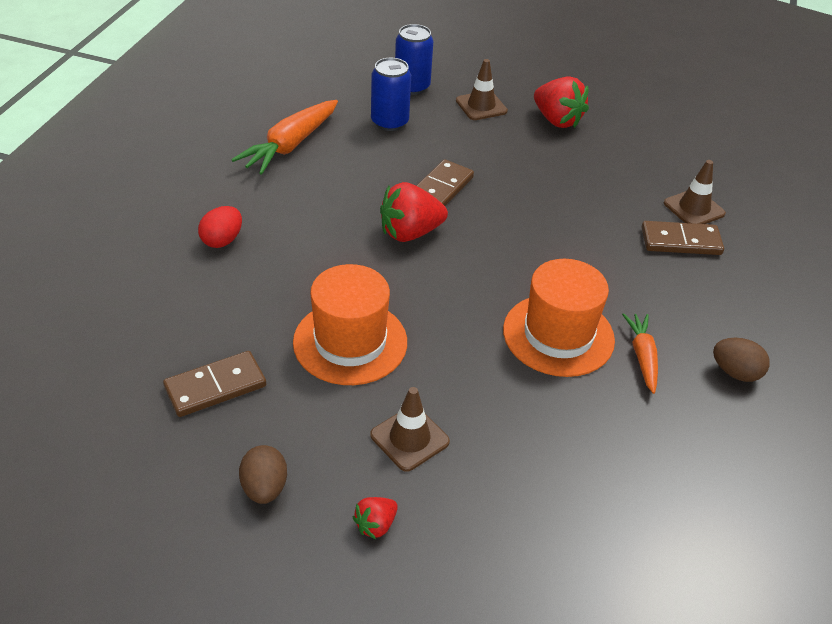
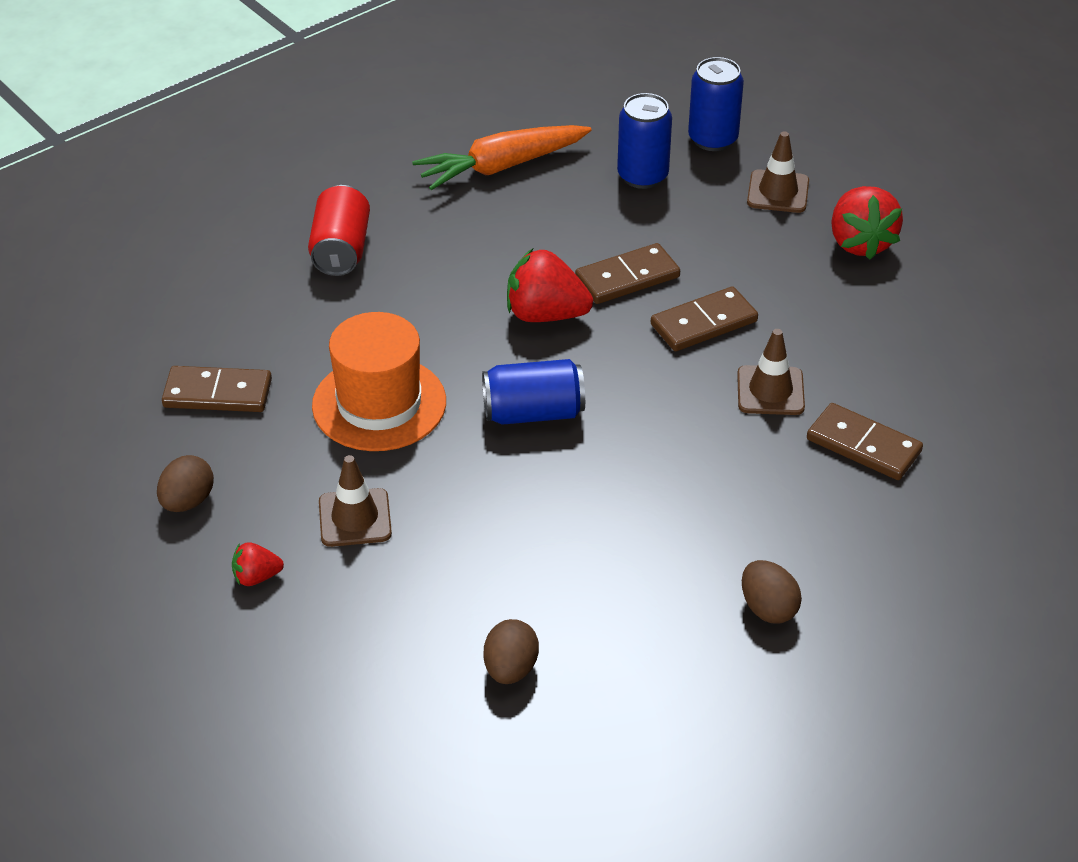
camera: 35 degrees right, 0 degrees up
(222, 240) = (340, 250): red egg -> red can
(464, 303) = (533, 412): none -> blue can
(515, 201) = (703, 323): none -> brown domino
(558, 335) = (604, 486): orange hat -> none
(625, 501) = (510, 669): none -> brown egg
(642, 356) = (676, 547): orange carrot -> none
(694, 208) = (925, 414): brown traffic cone -> brown traffic cone (770, 391)

